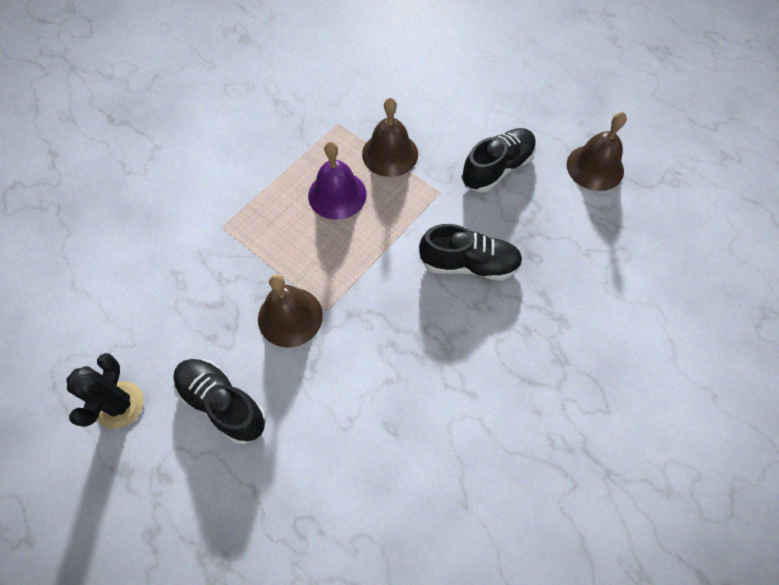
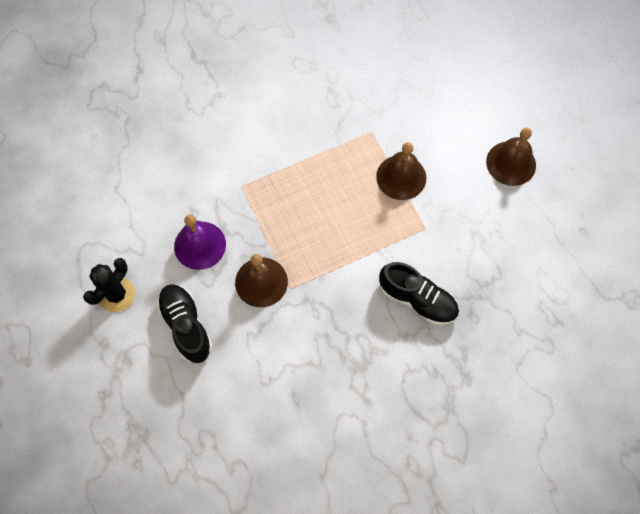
camera: 25 degrees right, 5 degrees up
(337, 195) = (341, 196): purple bell -> purple bell (200, 245)
(497, 169) = (484, 227): black shoe -> none
(595, 167) = (569, 261): brown bell -> brown bell (511, 163)

